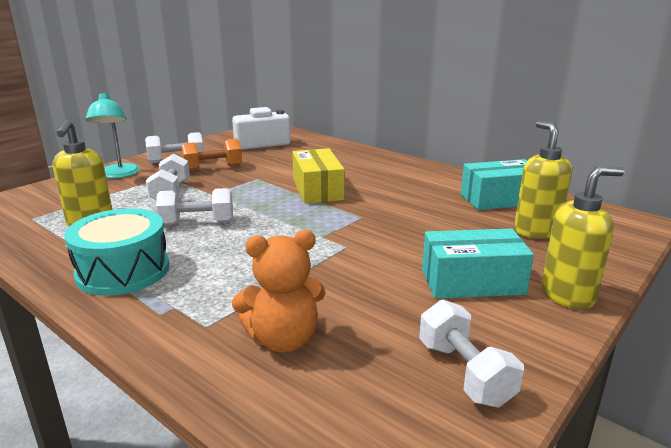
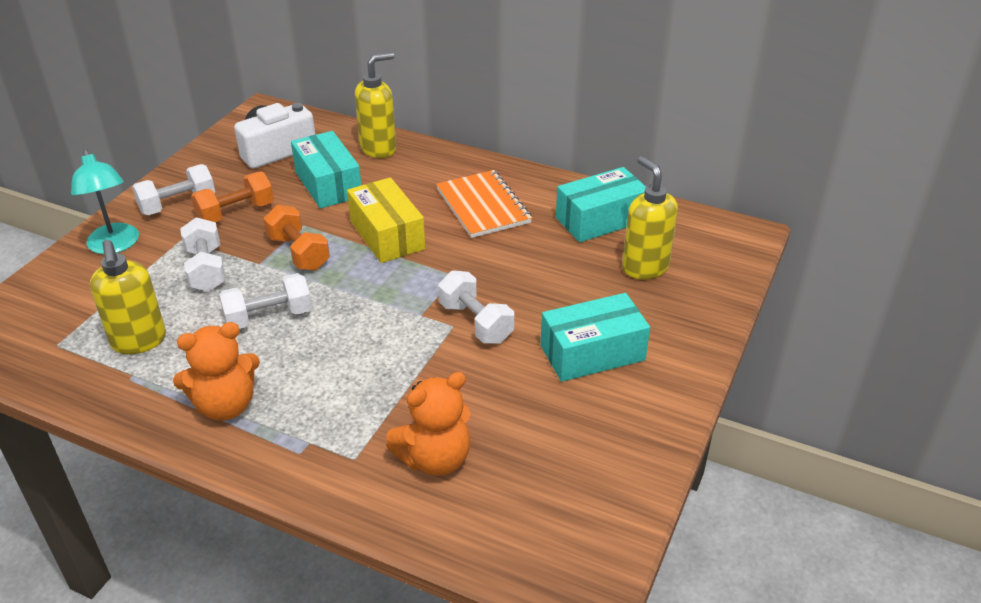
camera: 15 degrees left, 15 degrees up
(123, 271) = (226, 405): turquoise drum -> orange teddy bear
(244, 191) = (298, 253): none -> orange dumbbell
(288, 161) = (328, 184): none -> turquoise box
(401, 182) = (483, 206): none -> orange notebook
(464, 373) = (604, 461): white dumbbell -> white dumbbell (475, 322)
(568, 295) = (683, 354): yellow soap dispenser -> yellow soap dispenser (379, 149)

